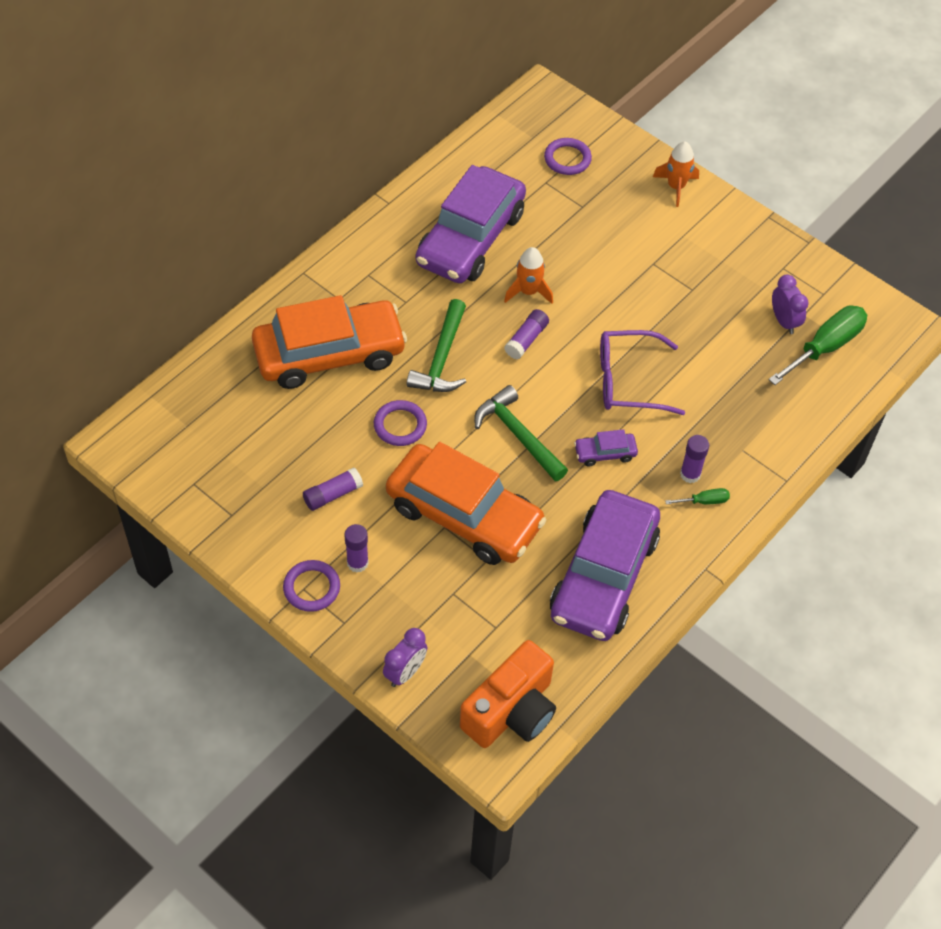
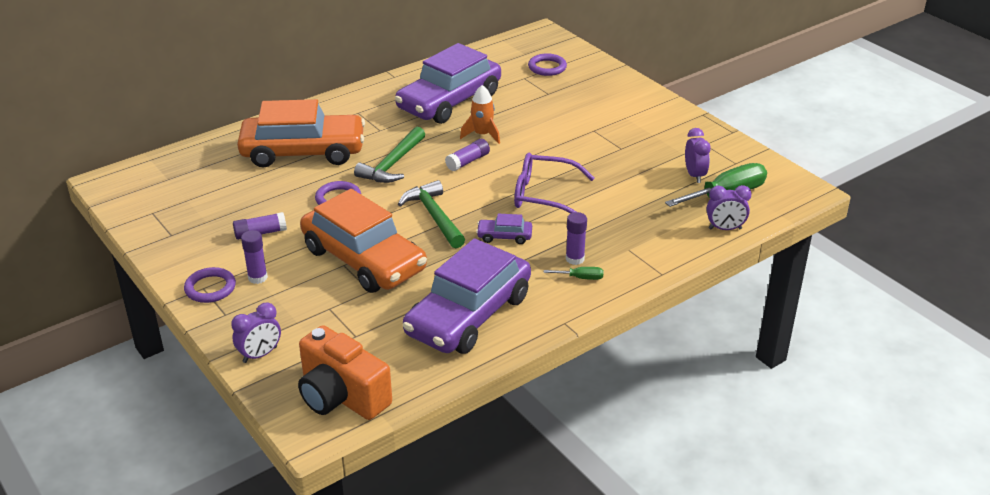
camera: 15 degrees right, 20 degrees down
(511, 711) = (341, 396): orange camera -> orange camera turned 75 degrees clockwise
(676, 187) = (630, 90): orange rocket -> none
(835, 401) = (725, 229): none -> purple clock

